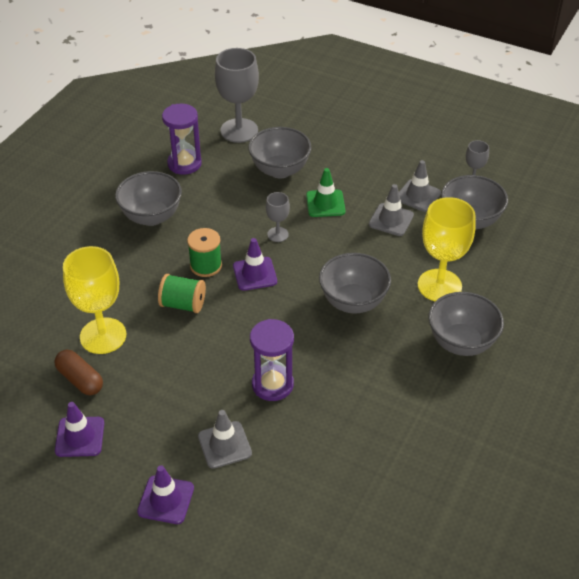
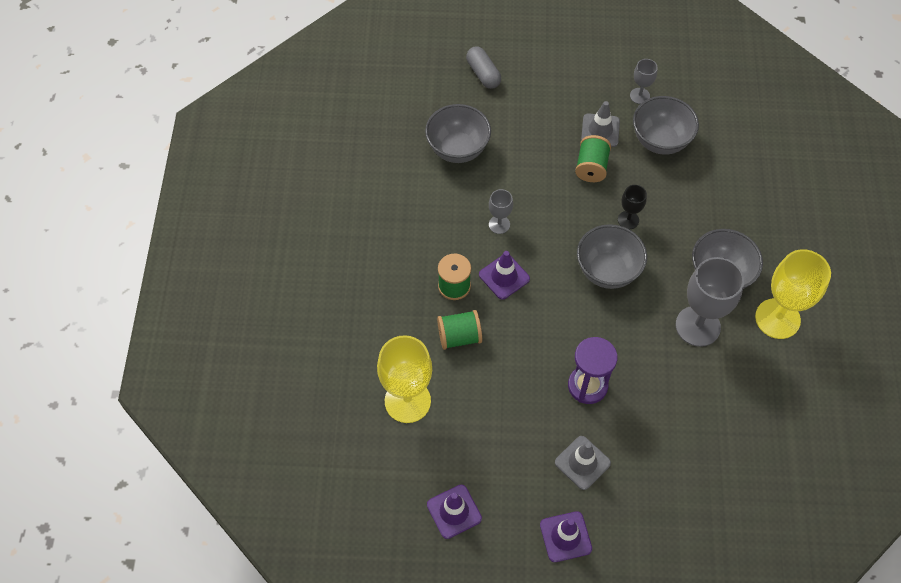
camera: 25 degrees left, 15 degrees up
(80, 379) = (416, 455): brown capsule -> none
(151, 216) = (368, 251): grey bowl -> none
(184, 164) = (361, 177): purple hourglass -> none
(239, 130) = (390, 116): grey goblet -> grey goblet (697, 326)
(325, 203) = (522, 172): green traffic cone -> none
(339, 125) = (483, 74): none -> grey capsule
(391, 220) = (591, 167): grey traffic cone -> green spool
(399, 270) = (628, 220): none -> black goblet
(439, 285) = (671, 223): yellow goblet -> yellow goblet (777, 318)

